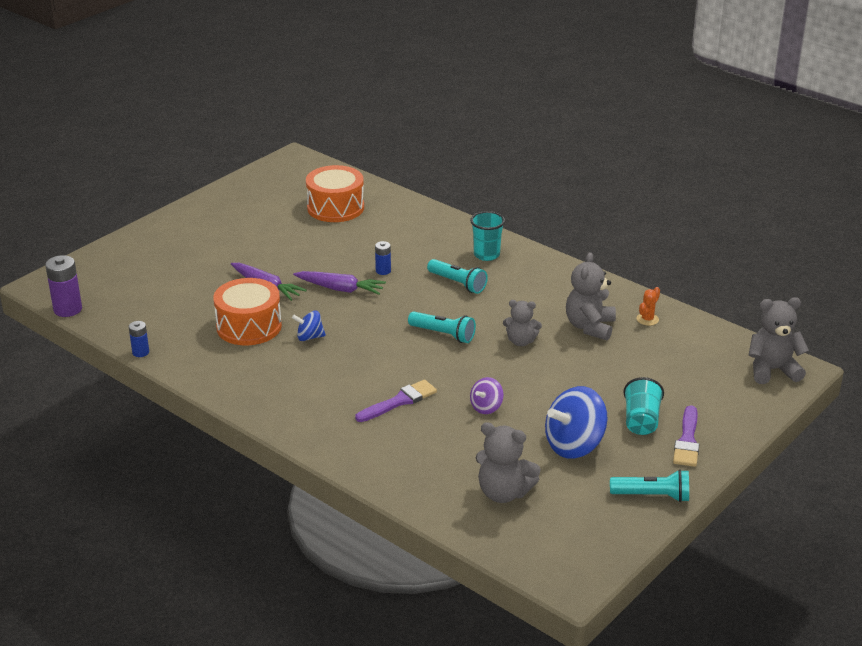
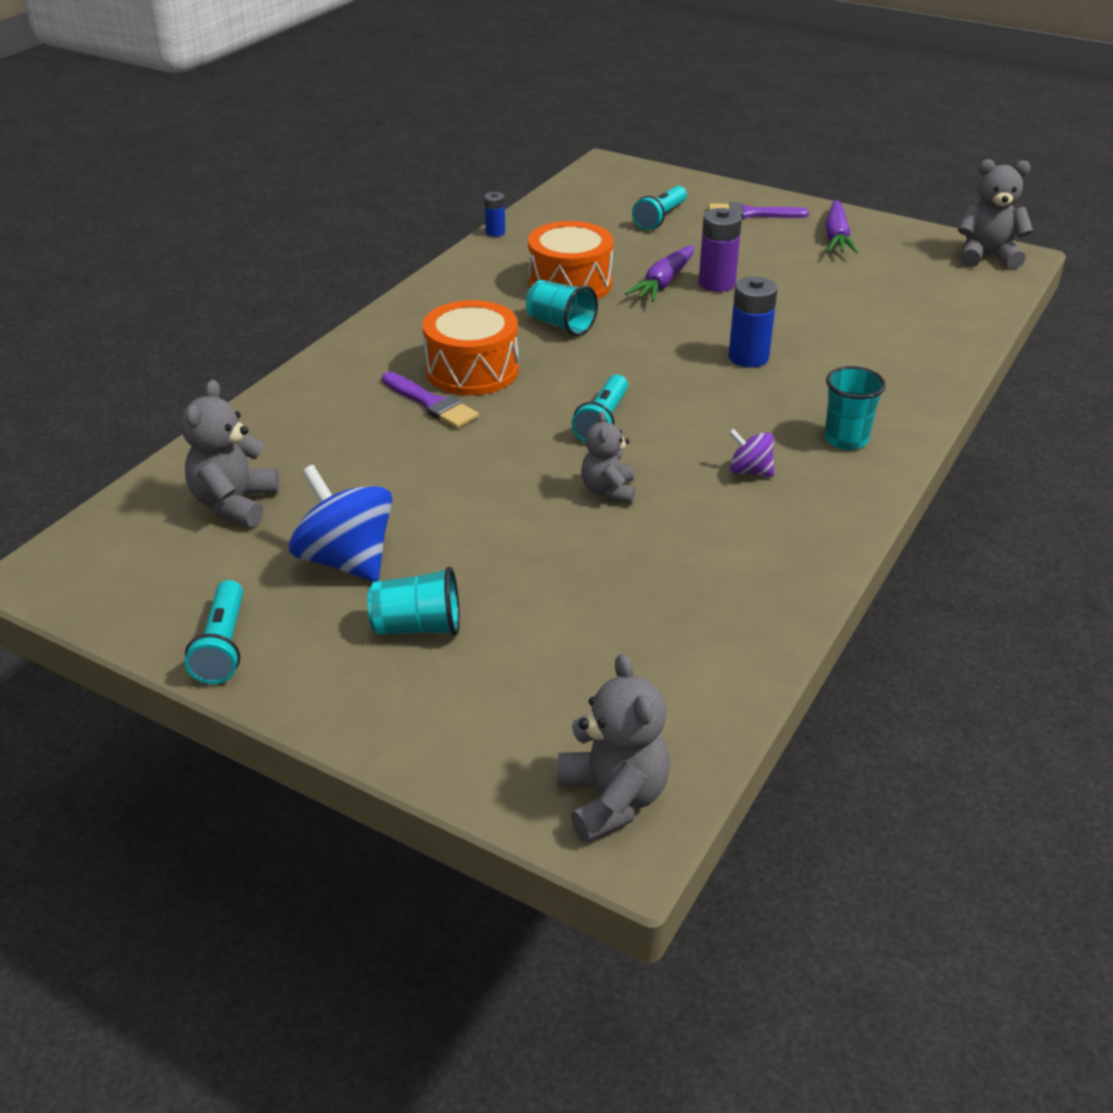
camera: 80 degrees right, 5 degrees up
(68, 309) = (566, 184): purple battery -> purple battery (716, 283)
(309, 337) = (560, 325): blue spinning top -> turquoise cup
(335, 208) = (898, 303): orange drum -> orange drum (472, 370)
(340, 289) = (684, 331): purple carrot -> purple carrot (836, 237)
(383, 271) = (748, 357): blue battery -> blue battery, size x1.75
(457, 283) = (746, 421): turquoise flashlight -> turquoise flashlight (660, 218)
(486, 407) = (430, 473): purple spinning top -> purple spinning top (750, 471)
(590, 327) = (676, 558): grey teddy bear -> grey teddy bear (986, 256)
(647, 319) = (727, 623): orange cactus -> none
(687, 441) = (369, 682): purple brush -> purple brush (751, 214)

